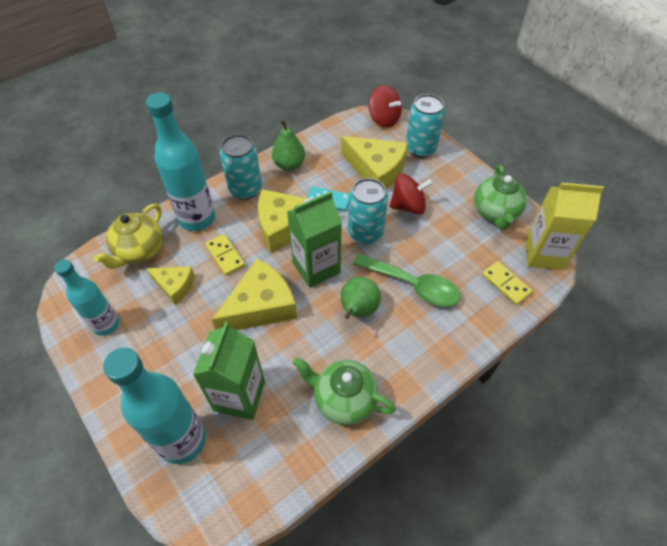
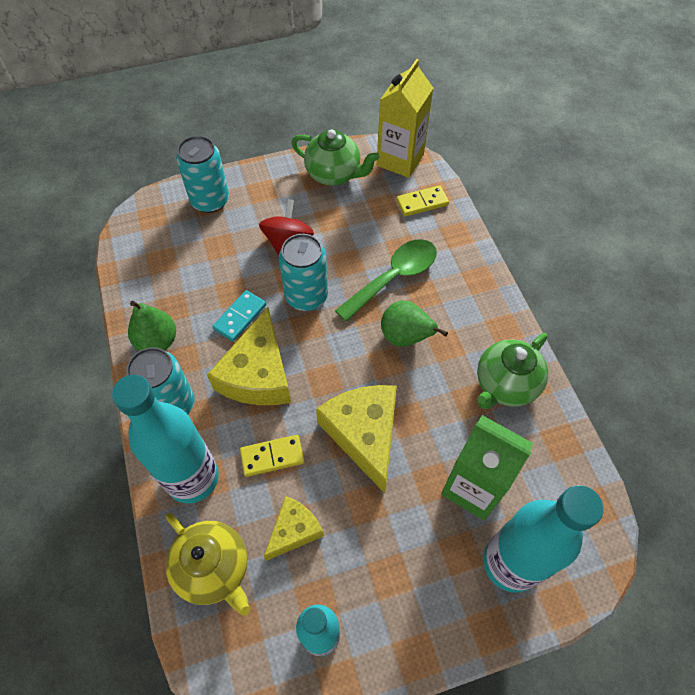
camera: 70 degrees left, 5 degrees up
(316, 267) = (333, 360): green carton -> none
(376, 170) = (219, 253): yellow cheese -> none
(384, 119) = (141, 217): red spinning top -> none

